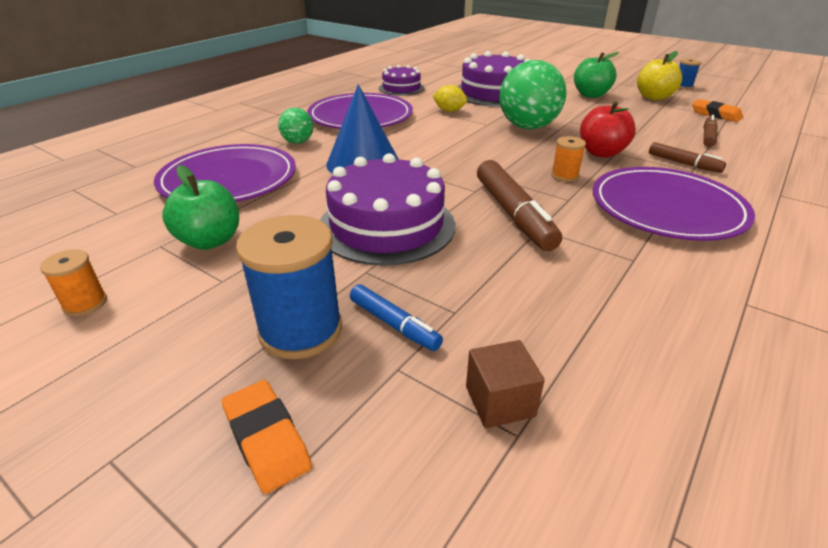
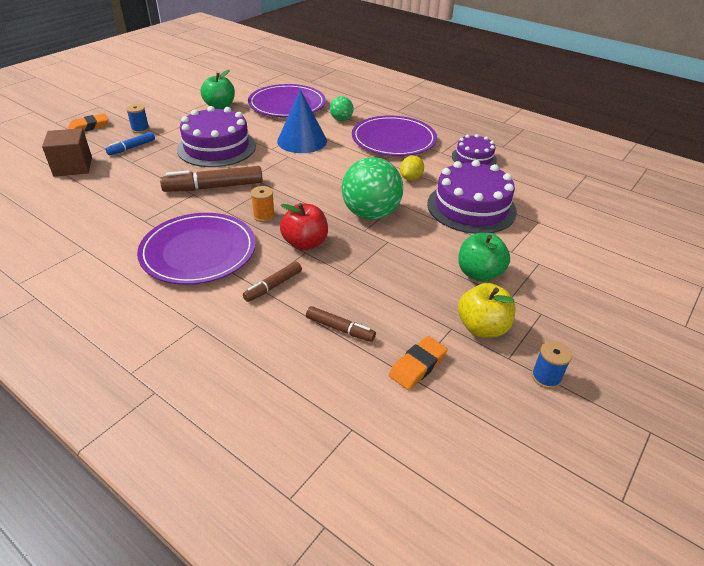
camera: 90 degrees right, 5 degrees up
(85, 303) = (182, 90): orange spool -> none
(301, 330) = (140, 129): blue spool -> blue spool, size x0.51
(500, 401) = (73, 167): brown cube -> brown cube, size x1.53

